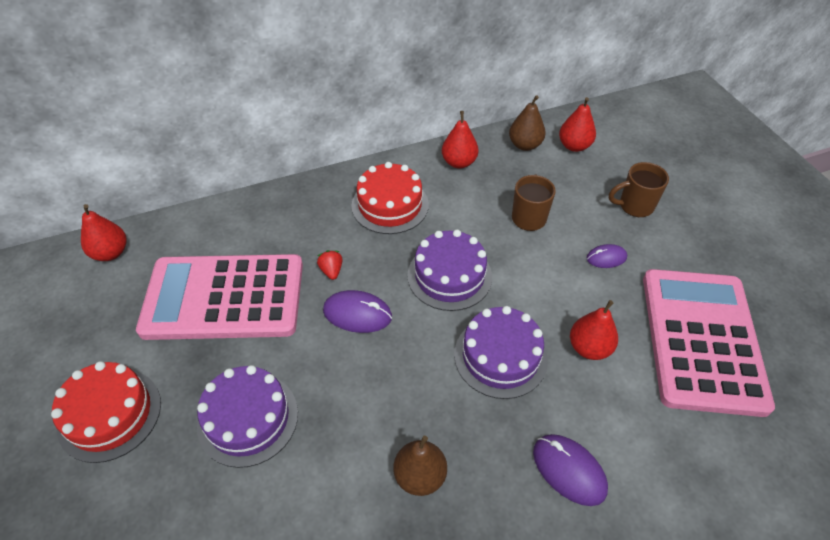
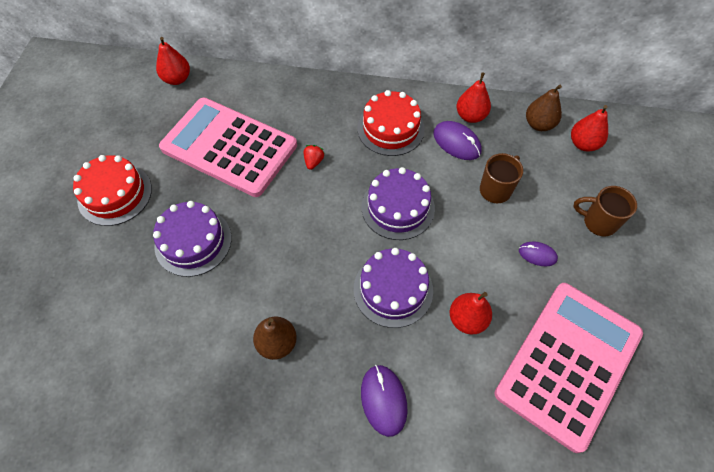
camera: 30 degrees right, 10 degrees up
(357, 314) = (311, 204): purple mouse -> purple mouse (457, 142)

